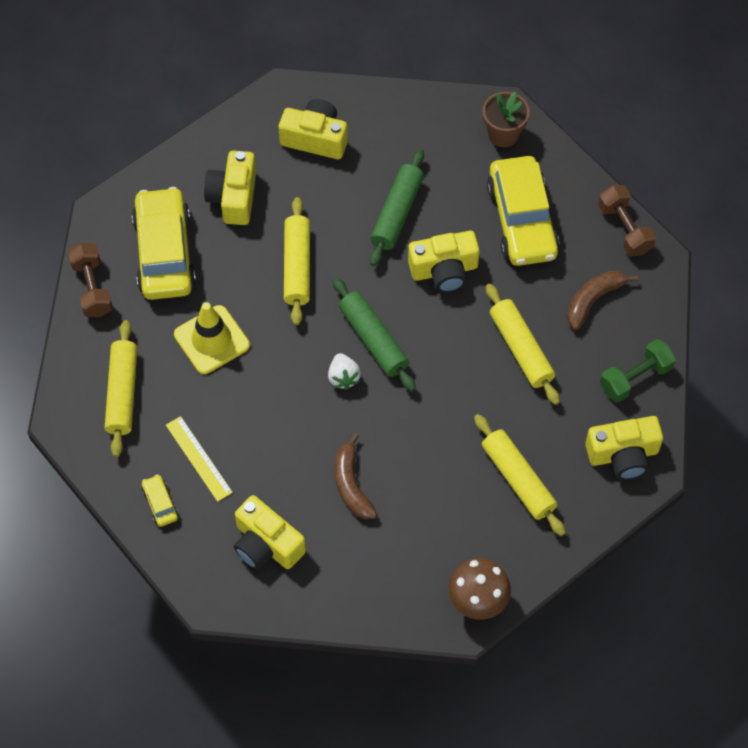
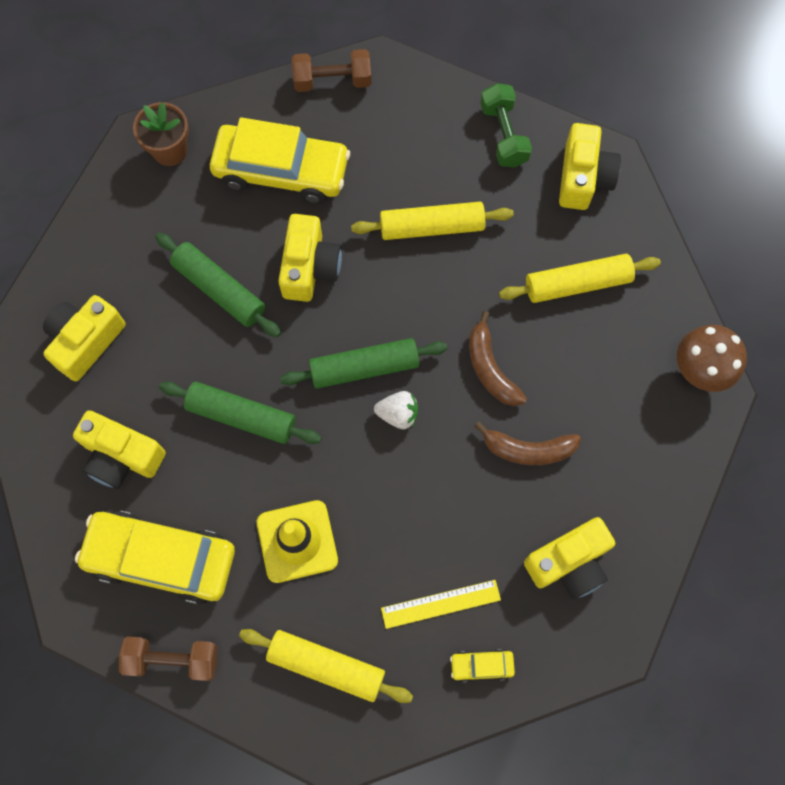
camera: 70 degrees left, 10 degrees up
(297, 266) = (241, 416): yellow rolling pin -> green rolling pin
(593, 300) = (402, 139): brown banana -> brown banana (490, 368)

